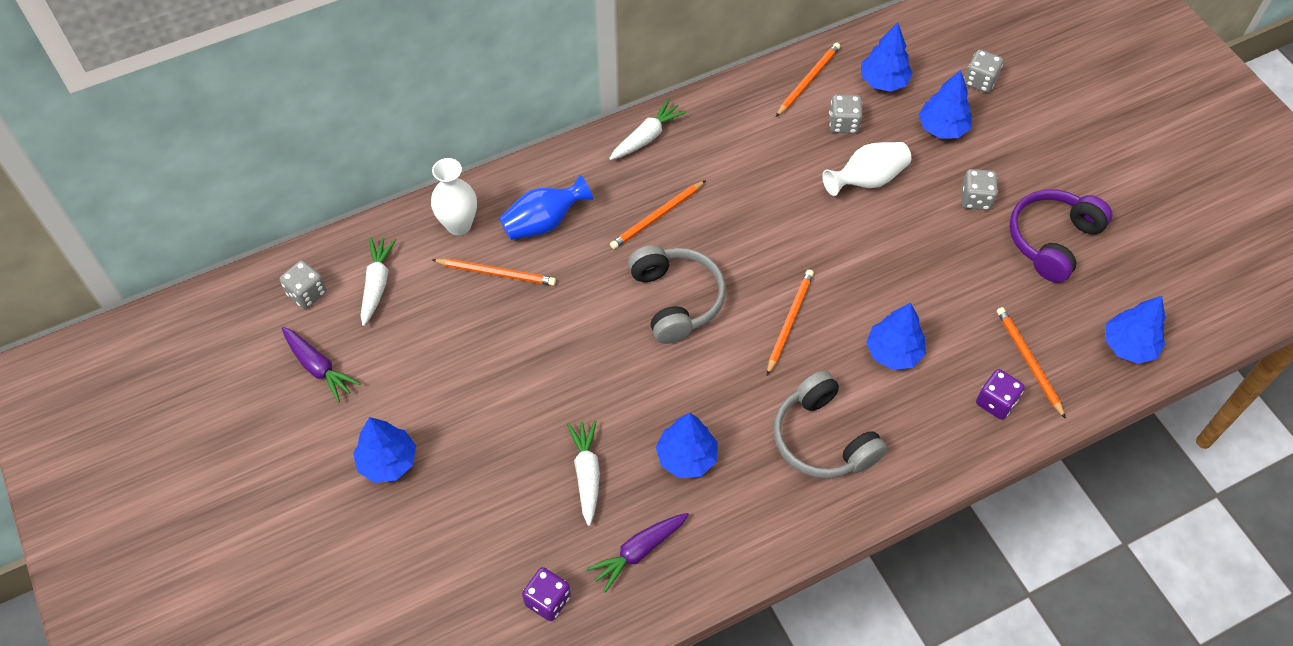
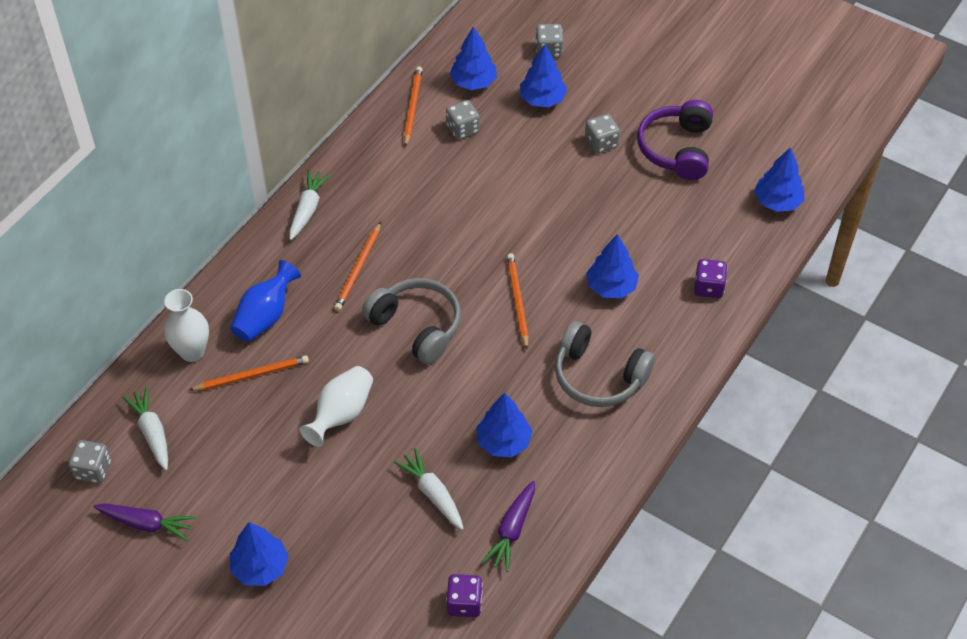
camera: 30 degrees left, 5 degrees down
(867, 180) = (509, 165): white vase -> white vase (341, 414)
(1028, 361) = (714, 246): orange pencil -> none

